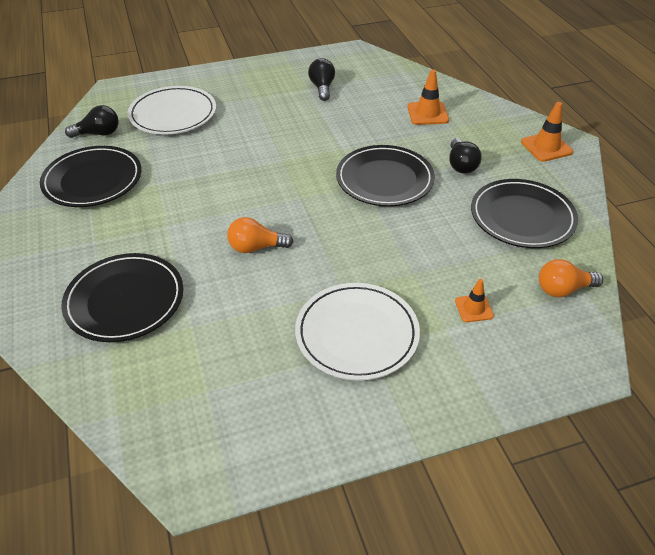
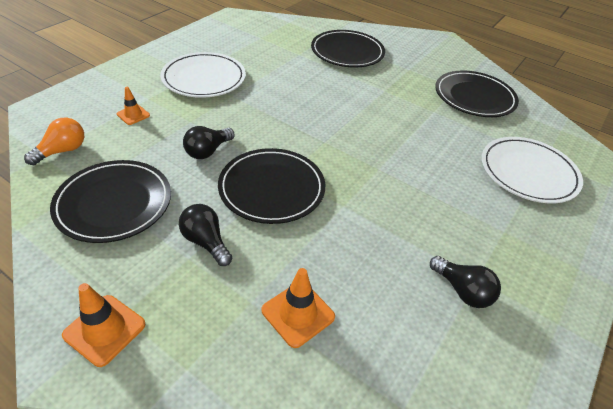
camera: 140 degrees right, 0 degrees up
(98, 134) = (539, 129): black light bulb -> black light bulb (208, 151)
(256, 247) = (313, 98): orange light bulb -> none

